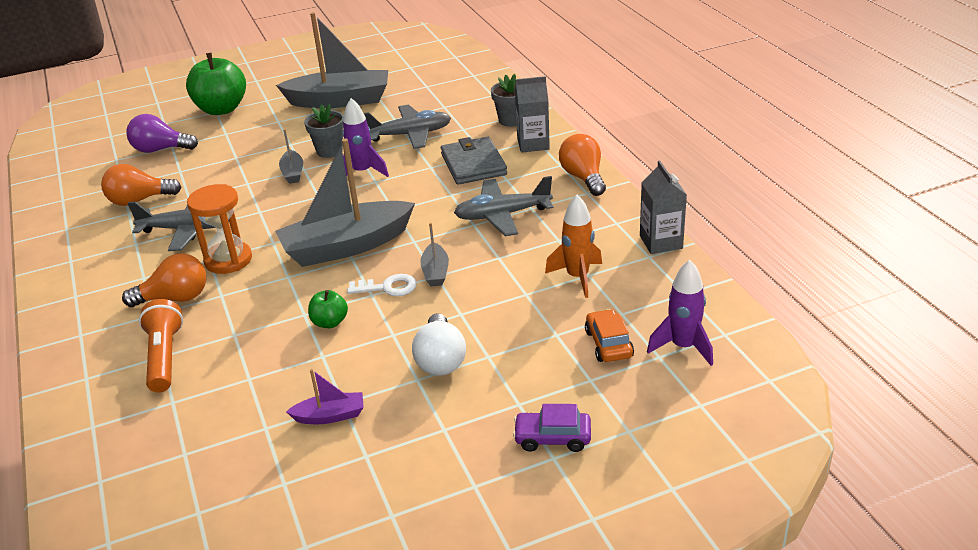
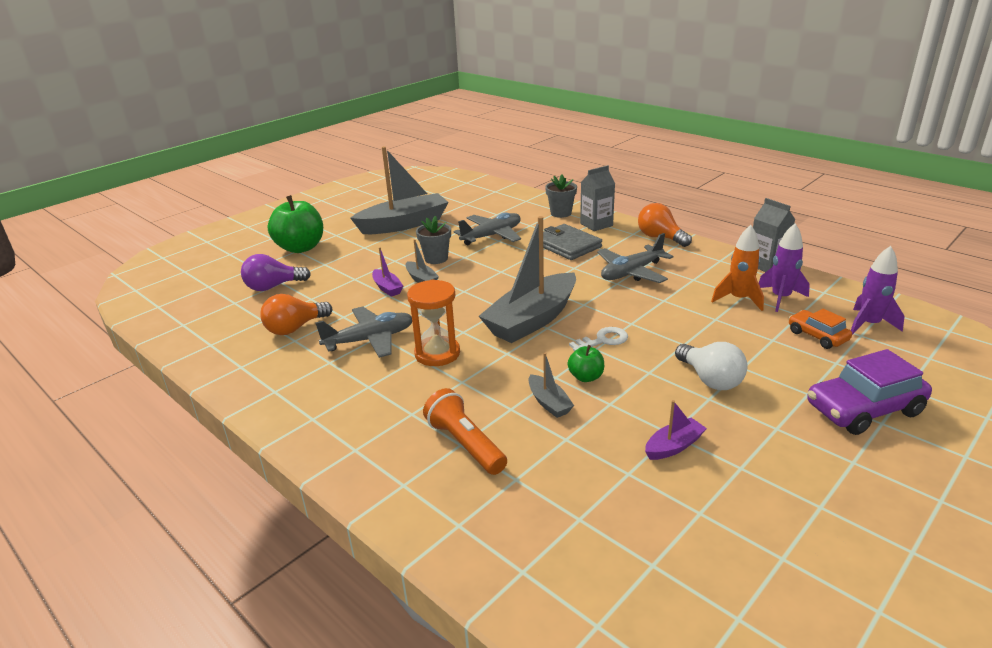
camera: 25 degrees left, 5 degrees down
(175, 298) = (420, 395): orange light bulb -> none
(254, 175) = (387, 288): none -> purple boat
(362, 172) = (482, 267): purple rocket -> purple rocket (780, 298)
(435, 272) = (628, 321): grey boat -> grey boat (549, 403)
(552, 438) = (863, 409): purple car -> purple car, size x1.71

